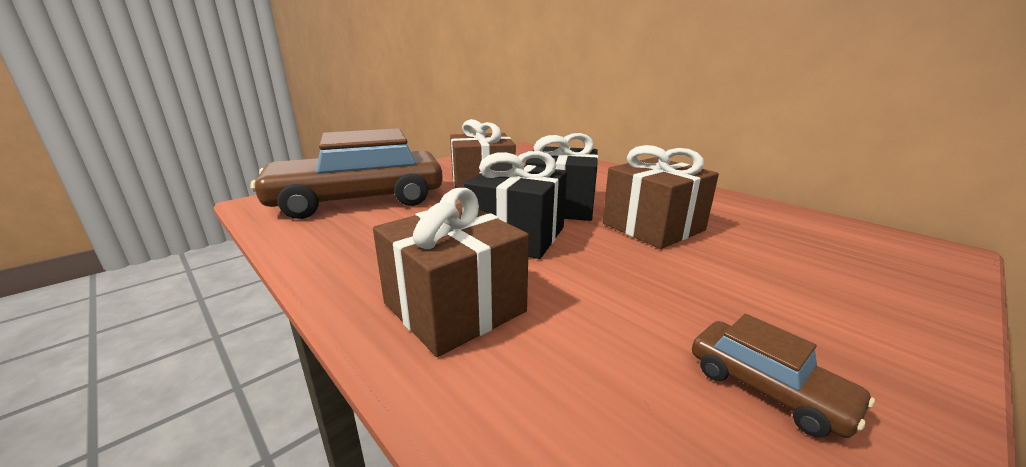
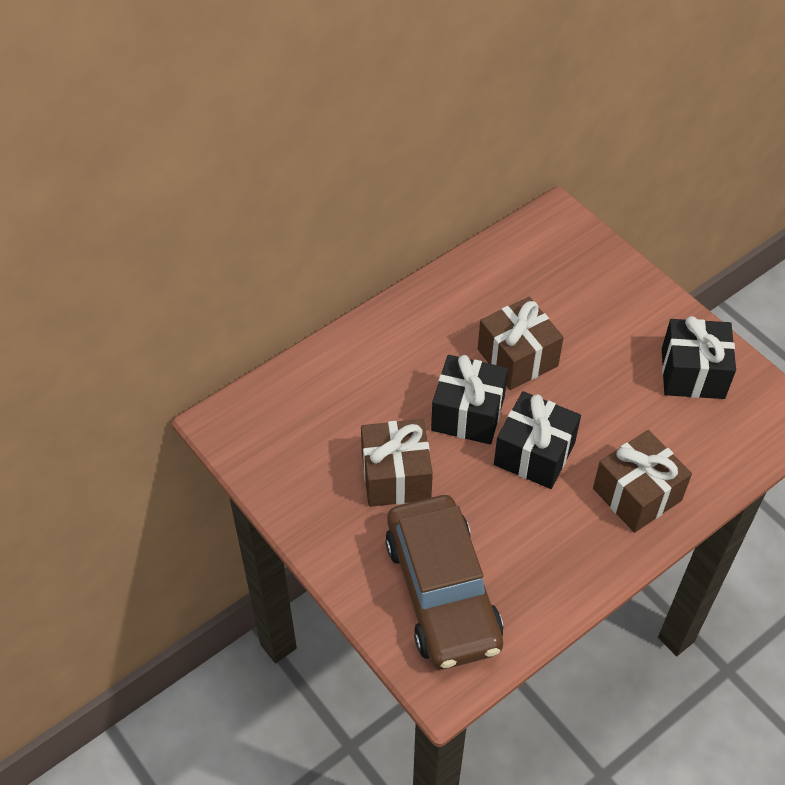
camera: 85 degrees left, 30 degrees up
(767, 388) = (692, 373): brown car -> black gift

